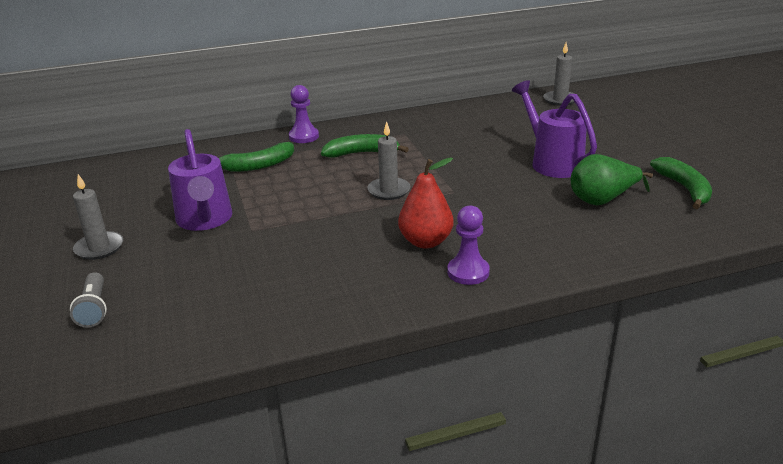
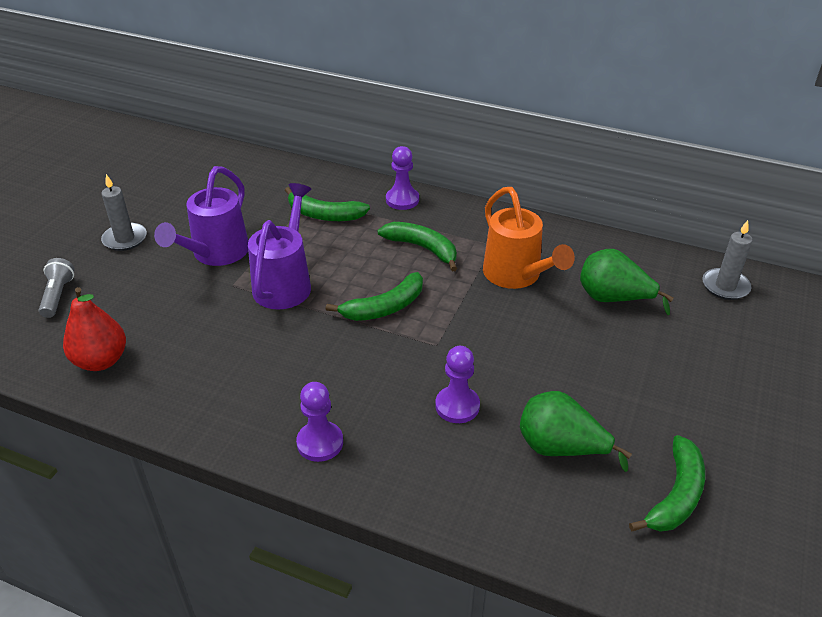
camera: 40 degrees right, 10 degrees up
(94, 309) = (58, 296): grey flashlight -> grey flashlight turned 150 degrees clockwise
(389, 191) = (384, 307): grey candle -> green banana
(425, 242) = (334, 385): red pear -> red pear (101, 361)
(444, 141) = (516, 276): none -> orange watering can
(515, 128) = (613, 299): none -> green pear
(517, 212) = (457, 406): none -> purple pawn
(552, 162) = (583, 367): purple watering can -> purple watering can (285, 283)

